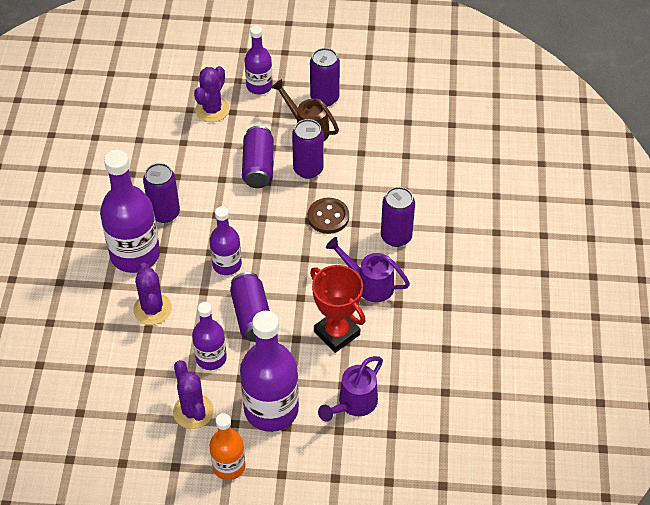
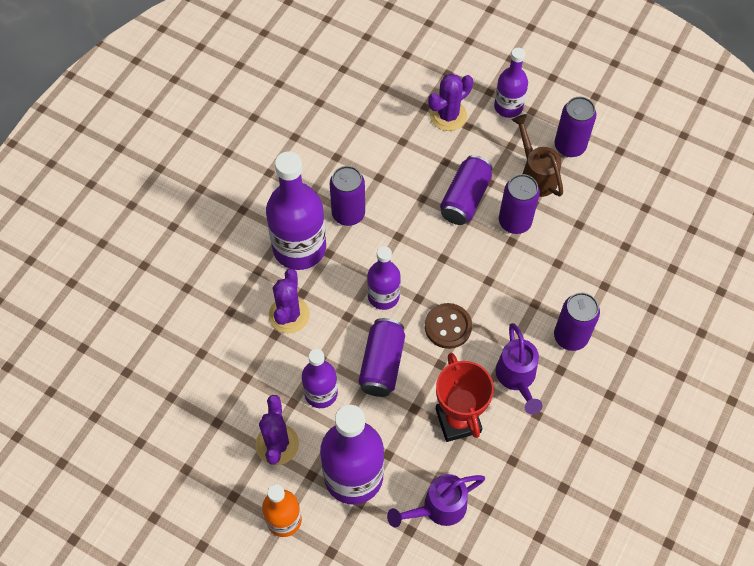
camera: 25 degrees right, 10 degrees up
(328, 217) = (510, 285): brown button -> brown button (448, 327)
(369, 284) = (517, 379): purple watering can -> purple watering can turned 150 degrees counterclockwise

